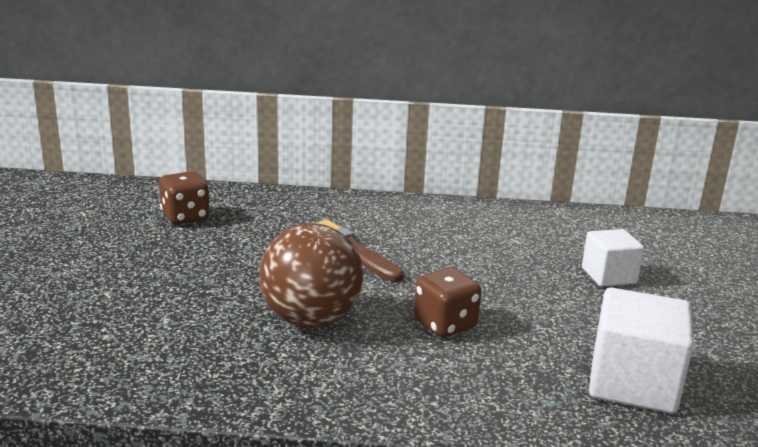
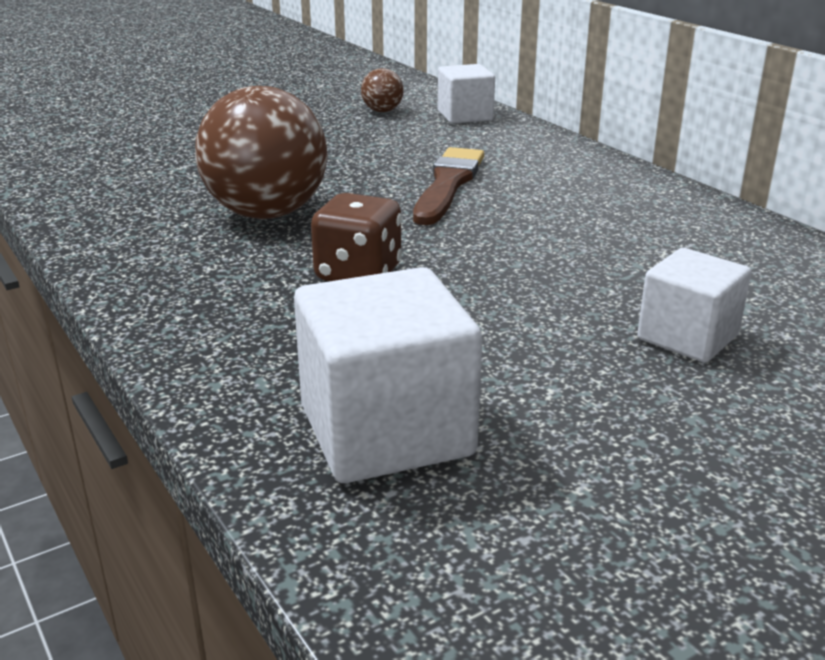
camera: 55 degrees right, 5 degrees up
(185, 217) = (382, 111): brown dice -> brown ball
(244, 200) = (465, 116): none -> white cube

